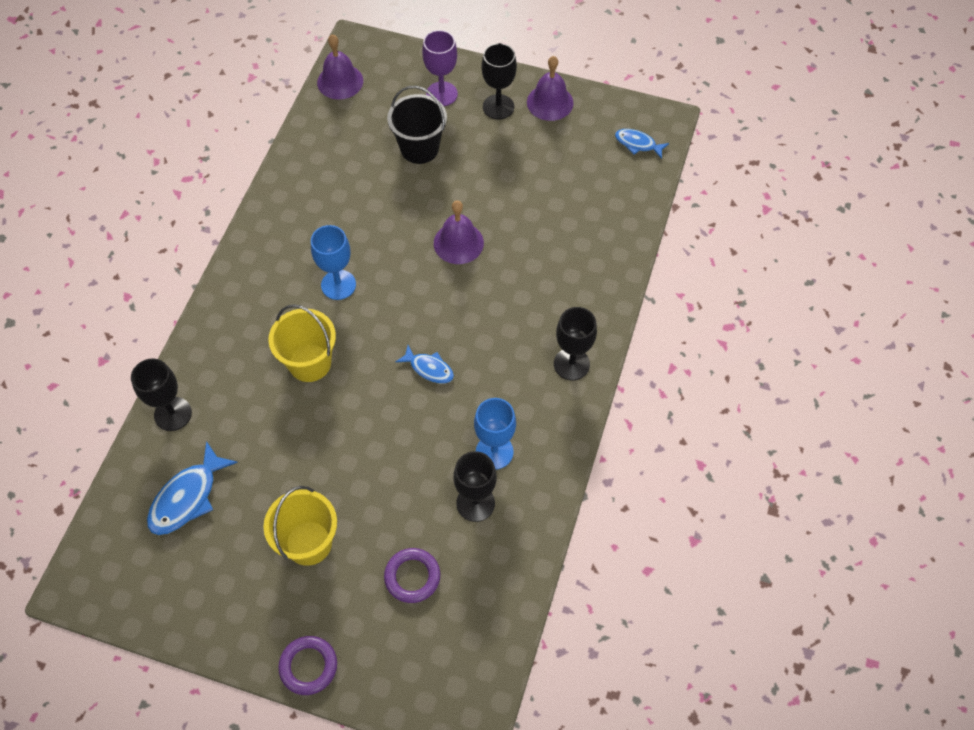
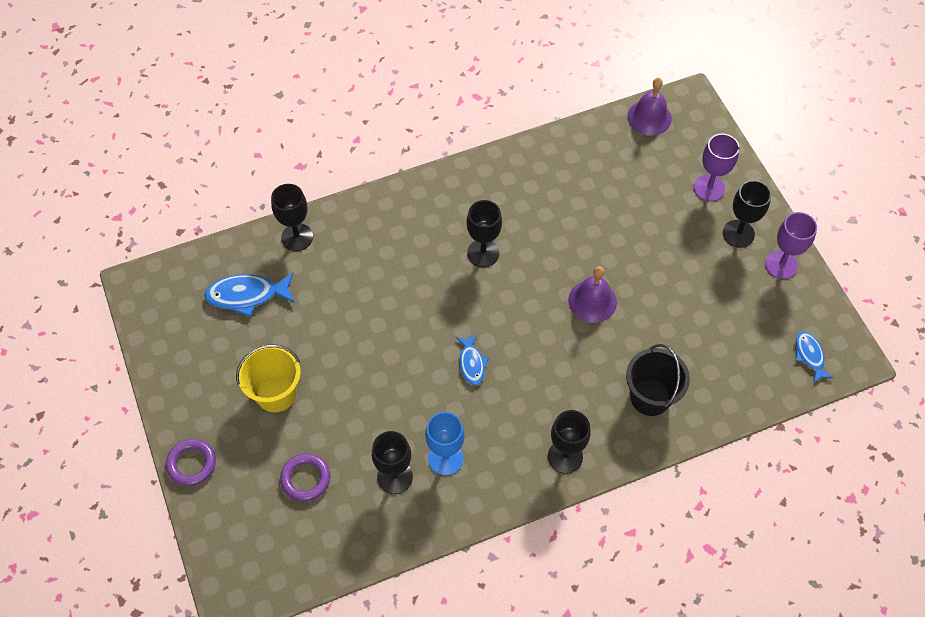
camera: 50 degrees right, 0 degrees up
(310, 363) = (407, 285): yellow bucket -> none
(338, 285) = (483, 253): blue goblet -> black goblet
(419, 148) = (646, 212): black bucket -> black bucket (650, 397)
(550, 102) = (781, 265): purple bell -> purple goblet

